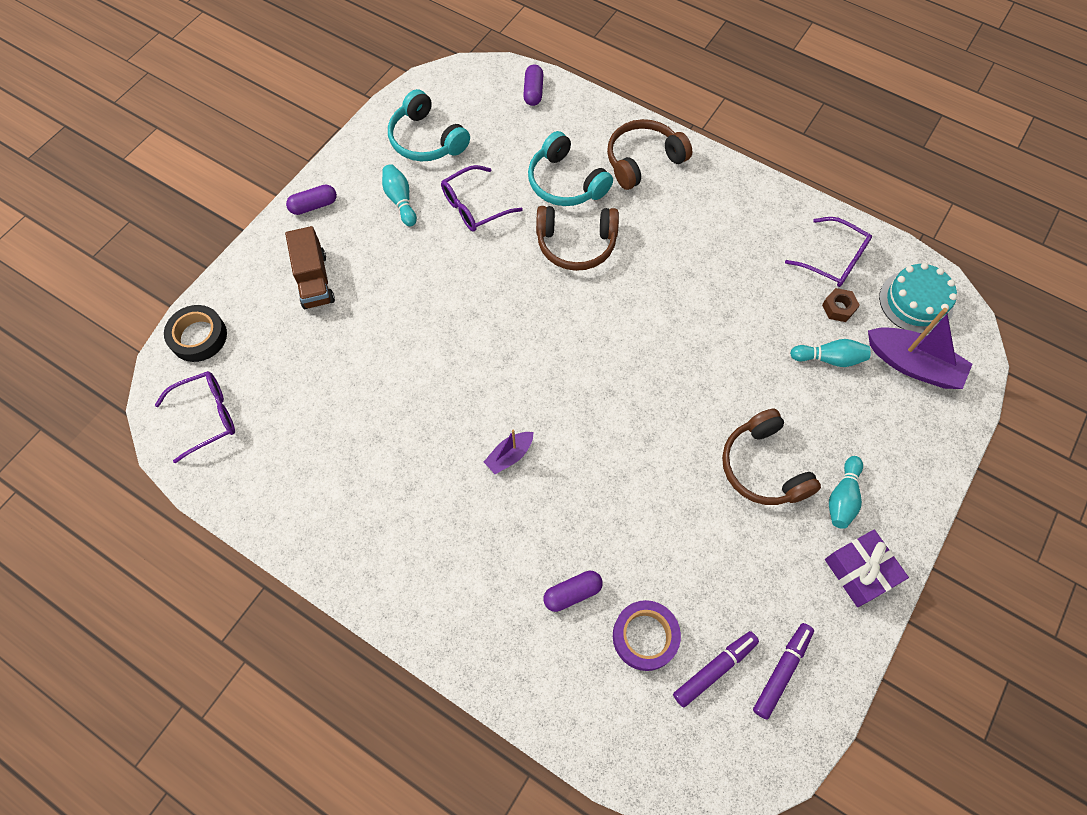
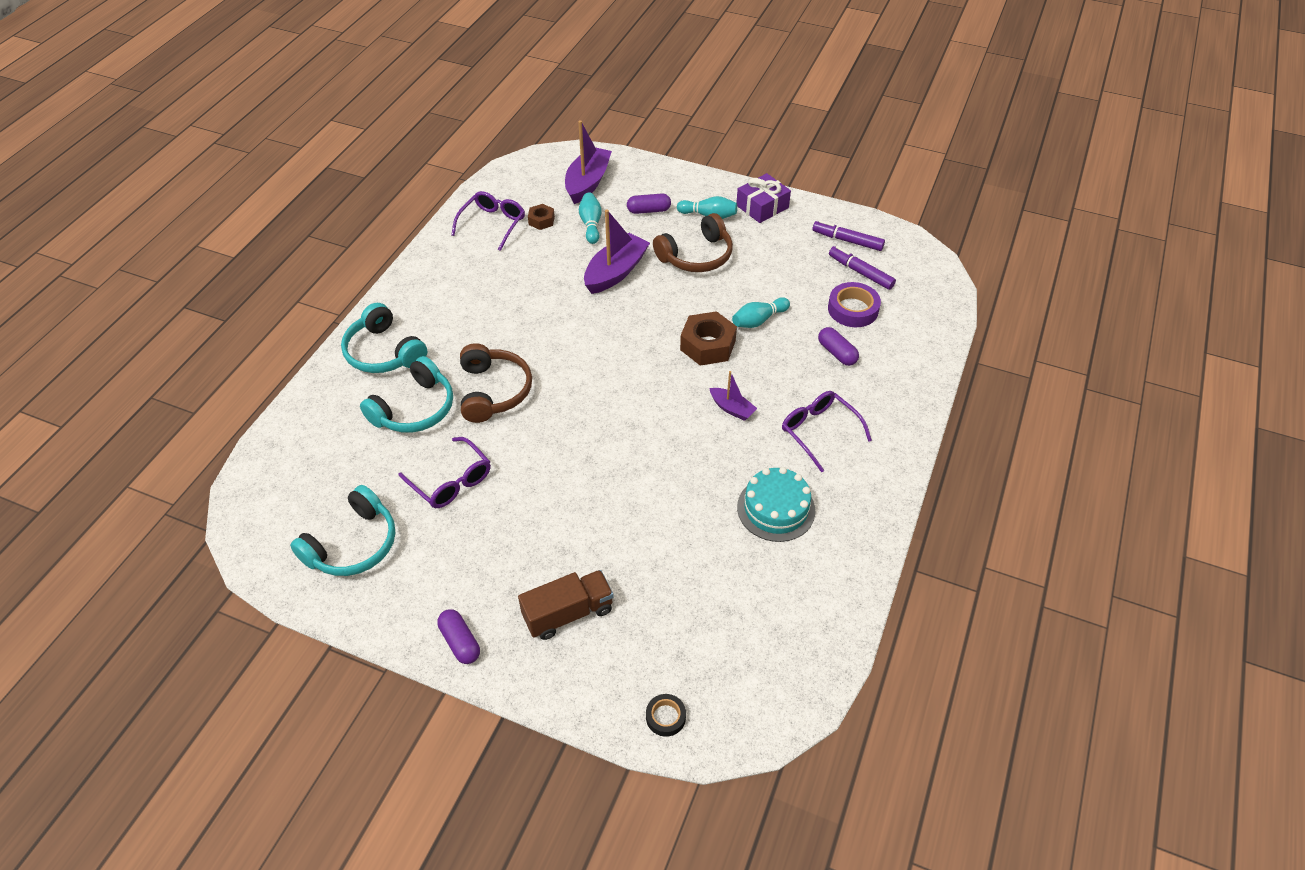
camera: 100 degrees left, 15 degrees down
(198, 337) = (665, 717): black tape -> black tape, size x0.58
(207, 417) = (762, 674): purple glasses -> purple glasses (819, 431)
(400, 200) = (447, 552): turquoise bowling pin -> turquoise bowling pin (758, 320)
(533, 92) = (281, 454): purple capsule -> purple capsule (648, 210)
(607, 450) = (708, 345): none -> brown nut
(643, 161) = (384, 352): brown headphones -> turquoise headphones
(740, 374) = (616, 272): none -> purple boat
(915, 302) = (529, 181): turquoise cake -> turquoise cake (776, 509)

